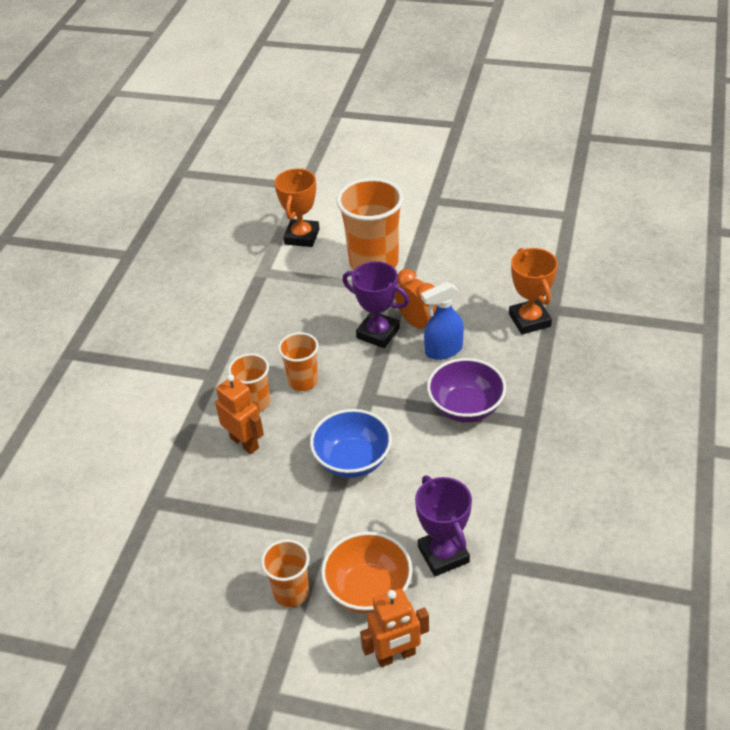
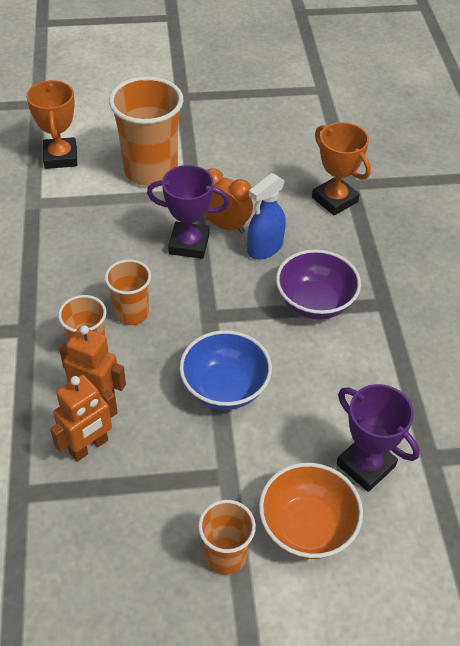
camera: 25 degrees left, 5 degrees up
(396, 655) = (369, 593): orange robot -> orange robot (89, 447)

